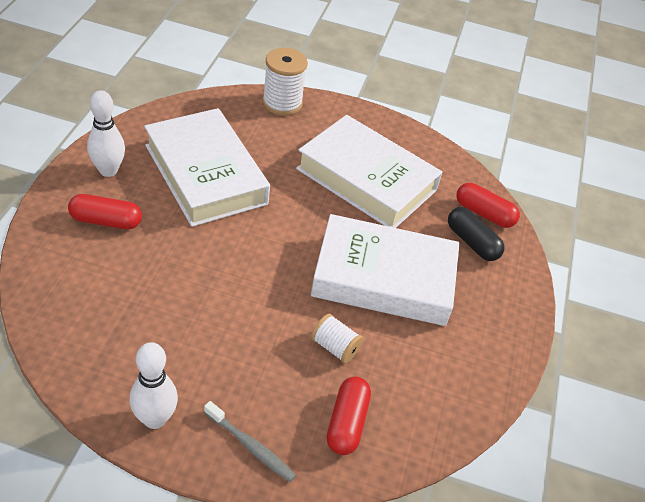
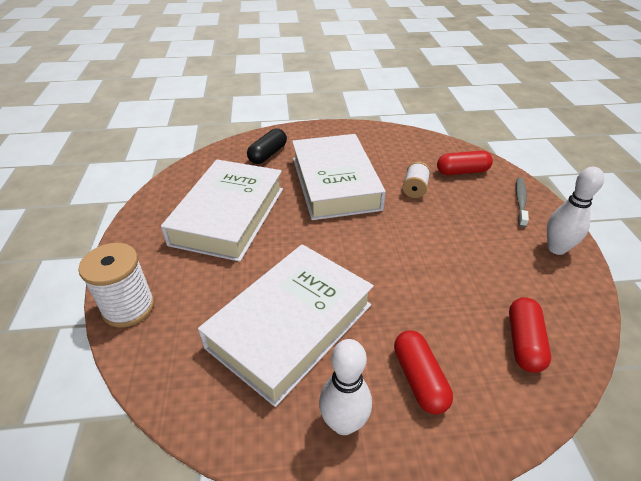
camera: 105 degrees left, 5 degrees down
(484, 213) = (233, 154): red capsule -> red capsule (523, 342)

